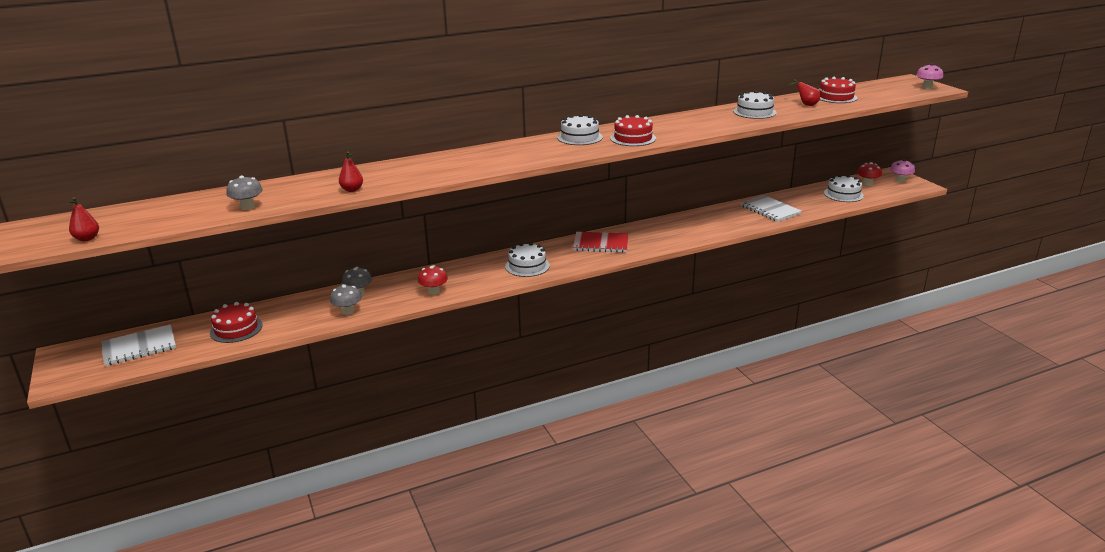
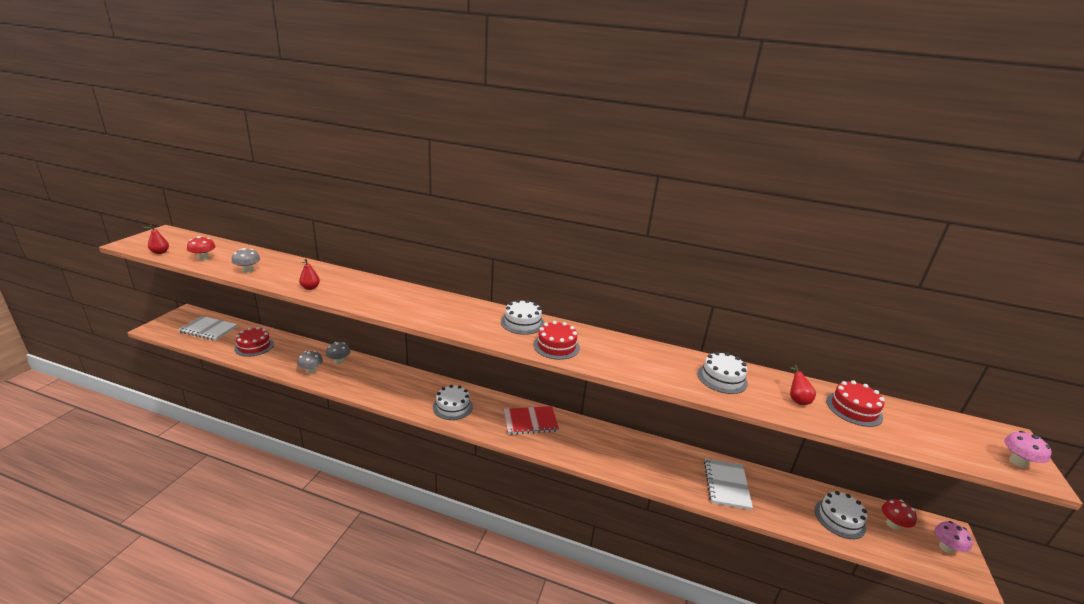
camera: 40 degrees right, 0 degrees up
(433, 291) = (371, 388): red mushroom -> red mushroom (203, 258)
(601, 244) = (530, 421): red notebook -> red notebook turned 60 degrees counterclockwise

